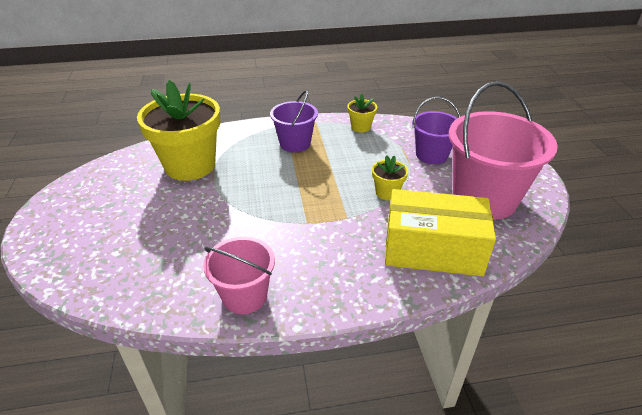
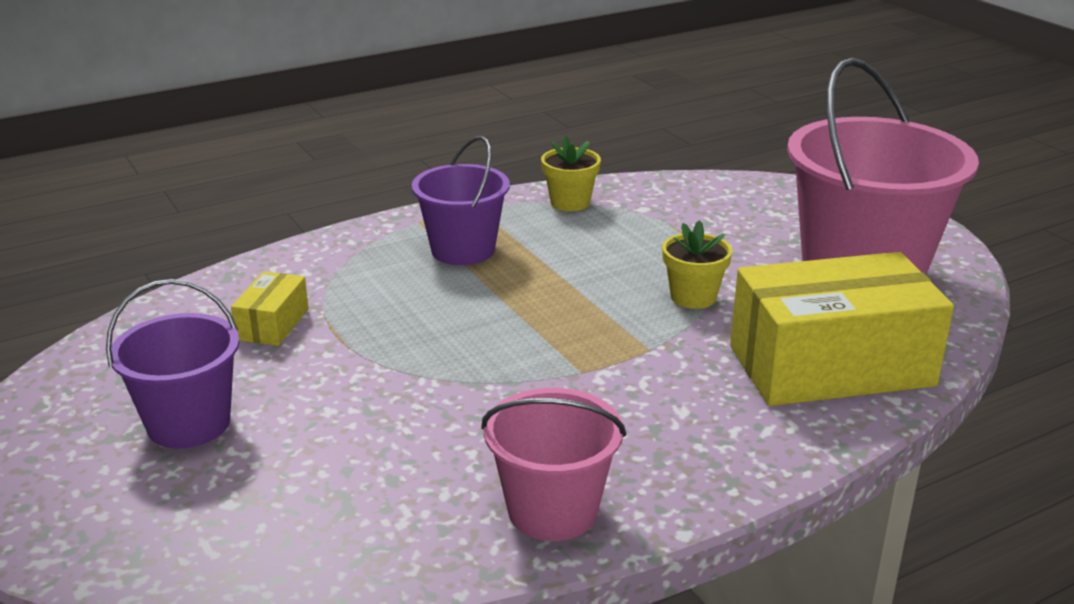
camera: 20 degrees left, 10 degrees down
(190, 165) = (273, 324): yellow flower pot -> yellow box
(431, 155) = (729, 225): purple bucket -> purple bucket (189, 423)

